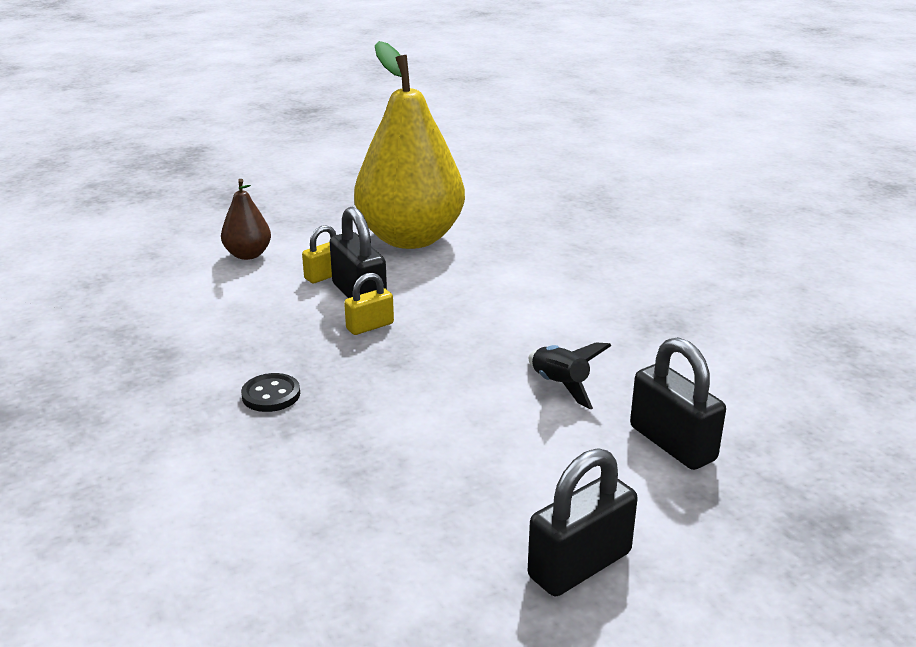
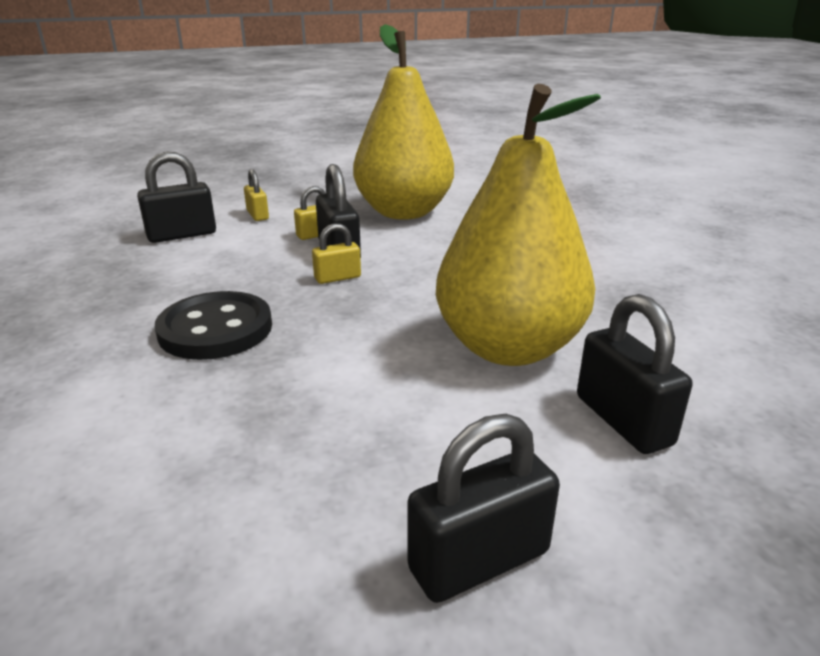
camera: 10 degrees right, 0 degrees up
(174, 288) = (182, 235): none -> black padlock
(248, 255) = (257, 215): brown pear -> yellow padlock
(271, 395) = (215, 329): black button -> black button, size x1.93
(560, 386) = (508, 347): black rocket -> yellow pear

